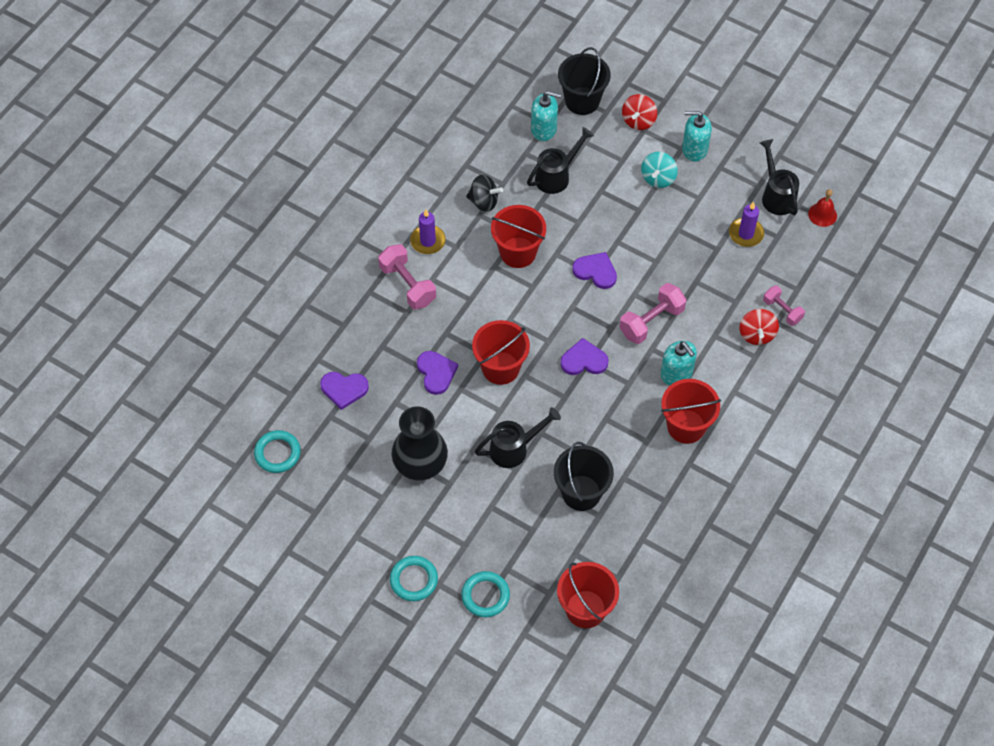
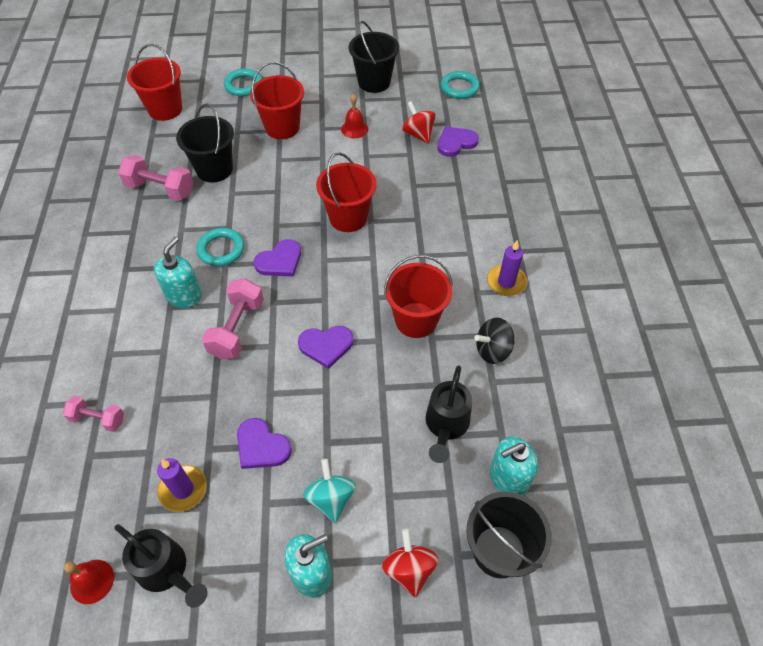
camera: 145 degrees right, 5 degrees down
(352, 515) = (374, 82): none -> black bucket
(407, 285) = (485, 237): pink dumbbell -> pink dumbbell (160, 189)
(414, 580) = (300, 71): turquoise ring -> turquoise ring (221, 249)
(420, 463) = (354, 129): black vase -> red bell
(436, 373) = (397, 187): purple heart -> purple heart (261, 446)
(514, 449) = (290, 171): black watering can -> none
(676, 373) = (184, 295): turquoise soap dispenser -> turquoise soap dispenser turned 90 degrees clockwise
(686, 426) = (150, 257): red bucket -> red bucket (282, 127)
(756, 334) = (117, 377): red spinning top -> red spinning top (418, 134)

